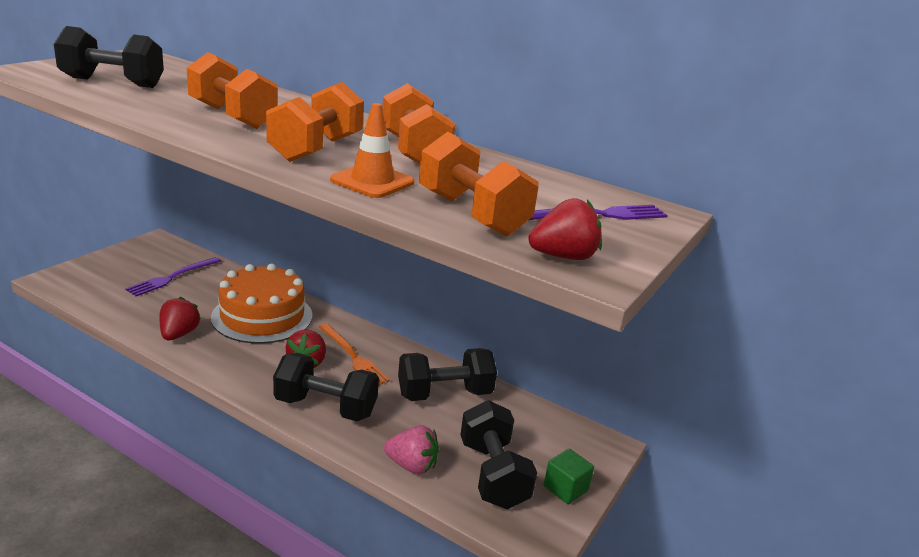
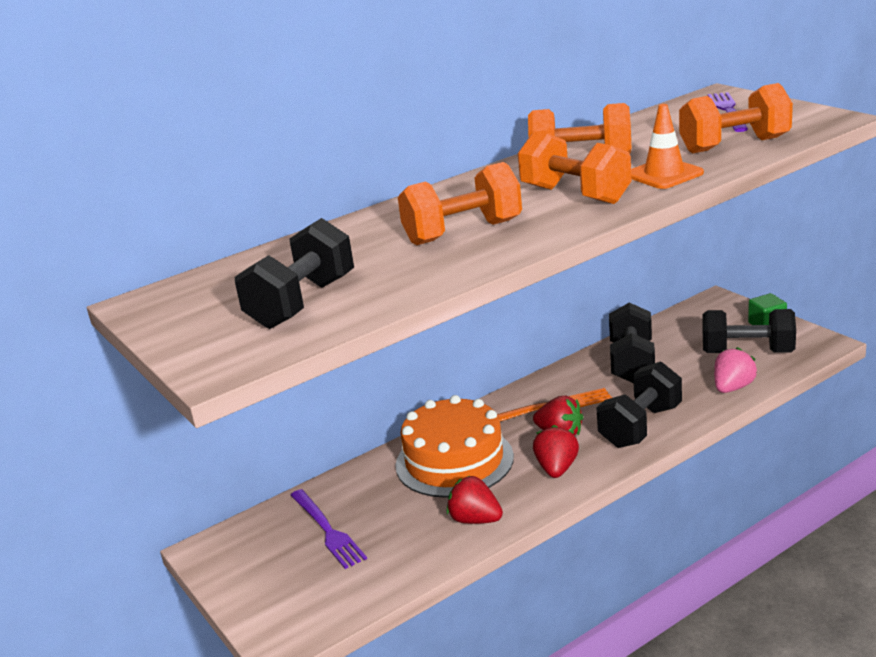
camera: 60 degrees left, 0 degrees up
(563, 257) = (809, 124): red strawberry -> red strawberry (557, 468)

